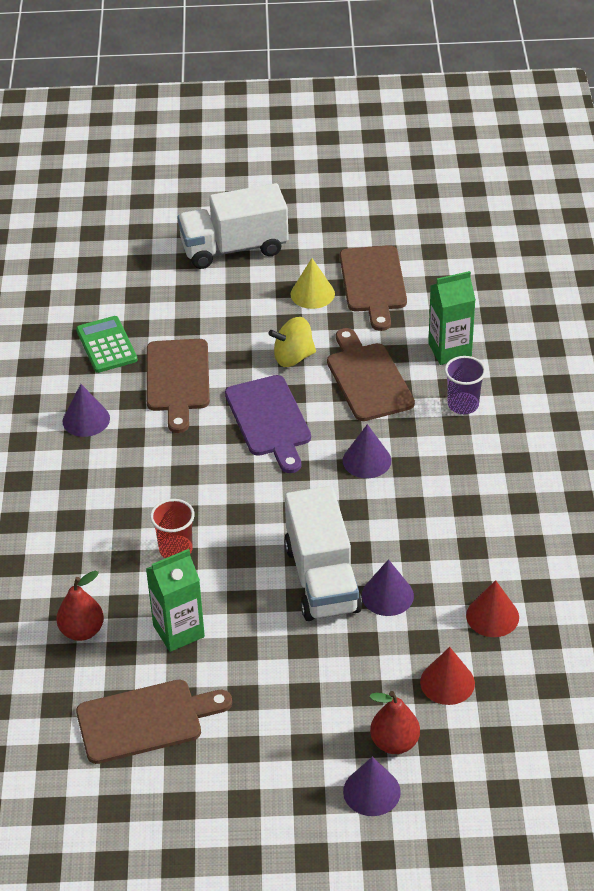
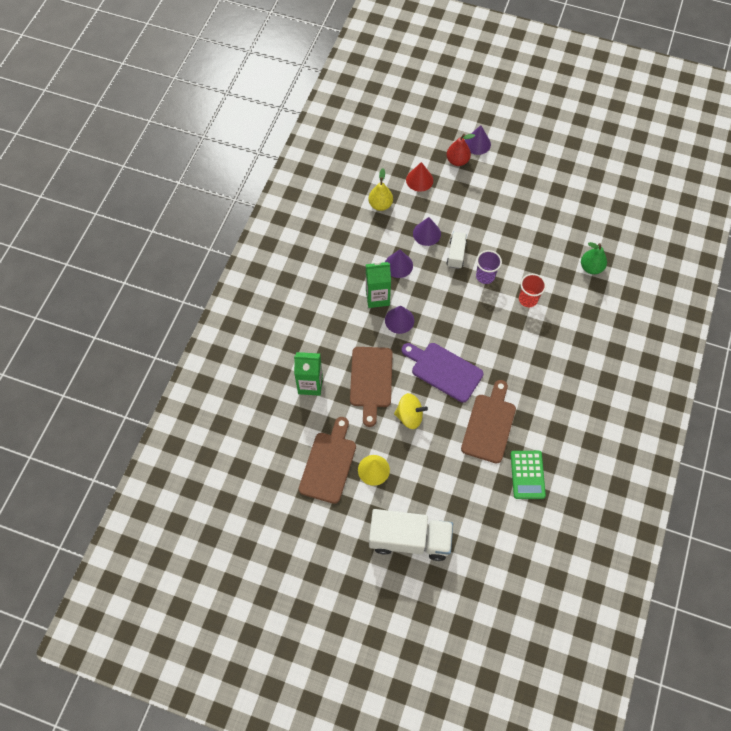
camera: 160 degrees left, 20 degrees up
(82, 631) = (591, 267): red pear -> green pear
(86, 419) = (556, 413): purple cone -> purple cone (398, 265)
(146, 721) = (570, 209): brown cutting board -> none
(178, 631) = (540, 250): green carton -> green carton (377, 297)
(269, 420) = (444, 370): purple cutting board -> purple cutting board turned 60 degrees counterclockwise
(322, 578) = (456, 254): white truck -> white truck, size x0.52
(463, 405) = (325, 339): purple cup -> purple cup (485, 276)
(492, 616) = (380, 205): red cone -> yellow pear

